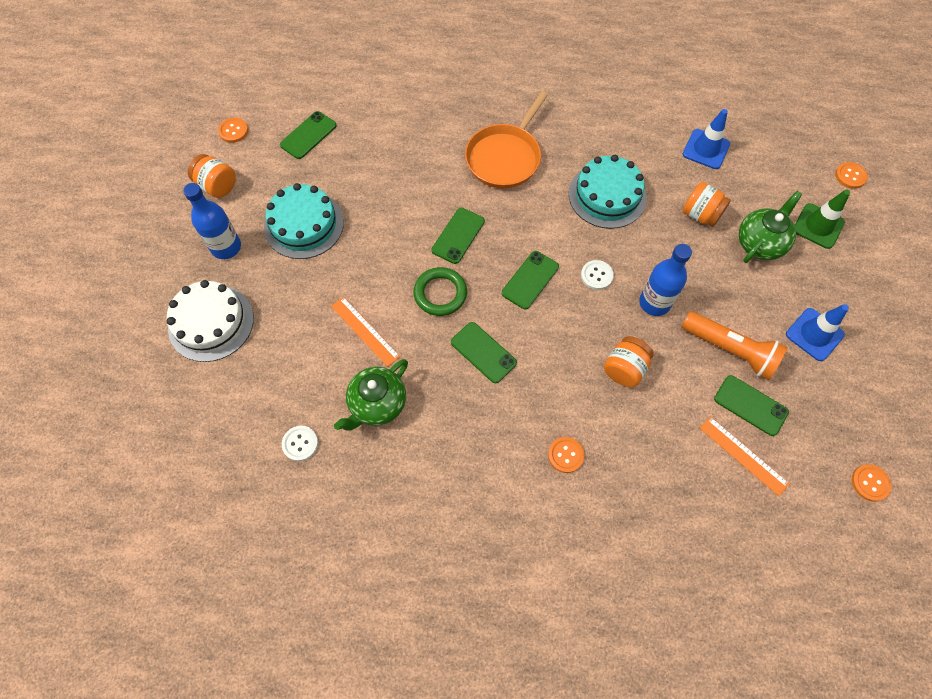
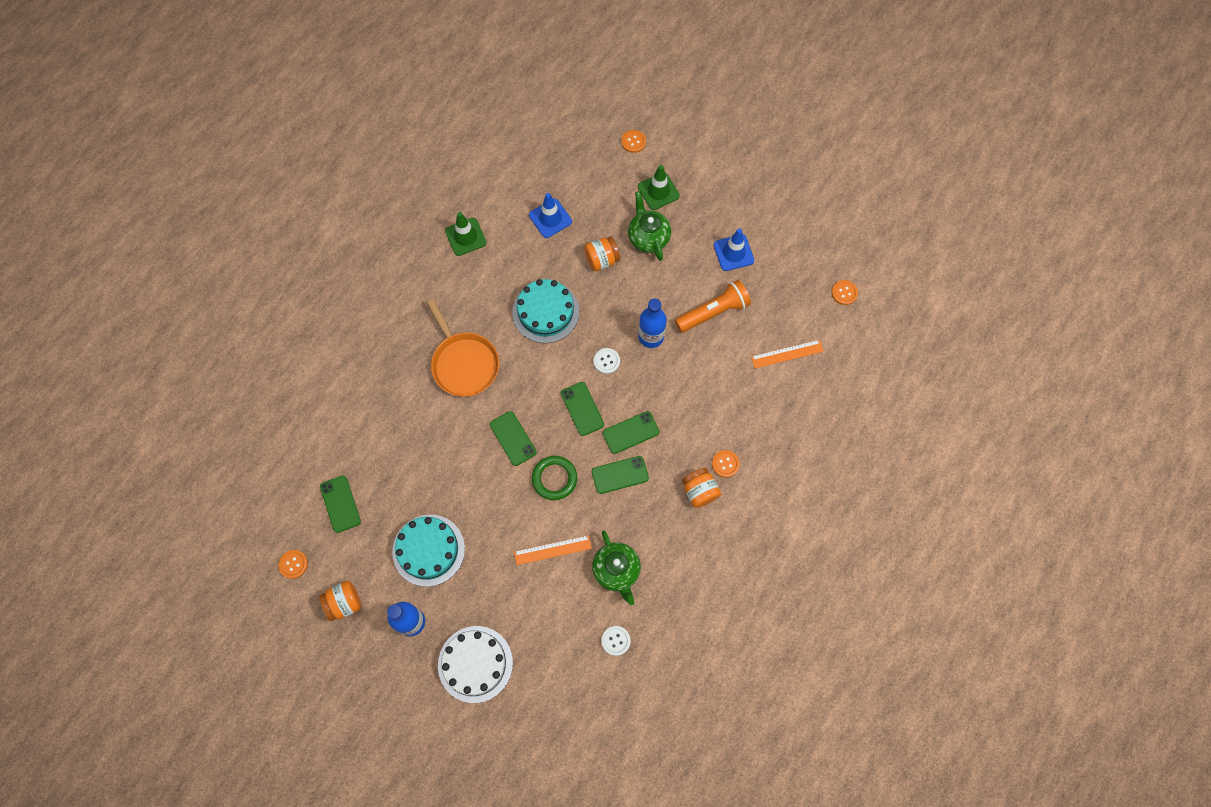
camera: 60 degrees left, 5 degrees up
(624, 369) = (687, 388): orange jar -> orange jar (699, 491)
(630, 94) = (465, 237): none -> green traffic cone
(750, 405) = (758, 326): green phone -> green phone (631, 432)

